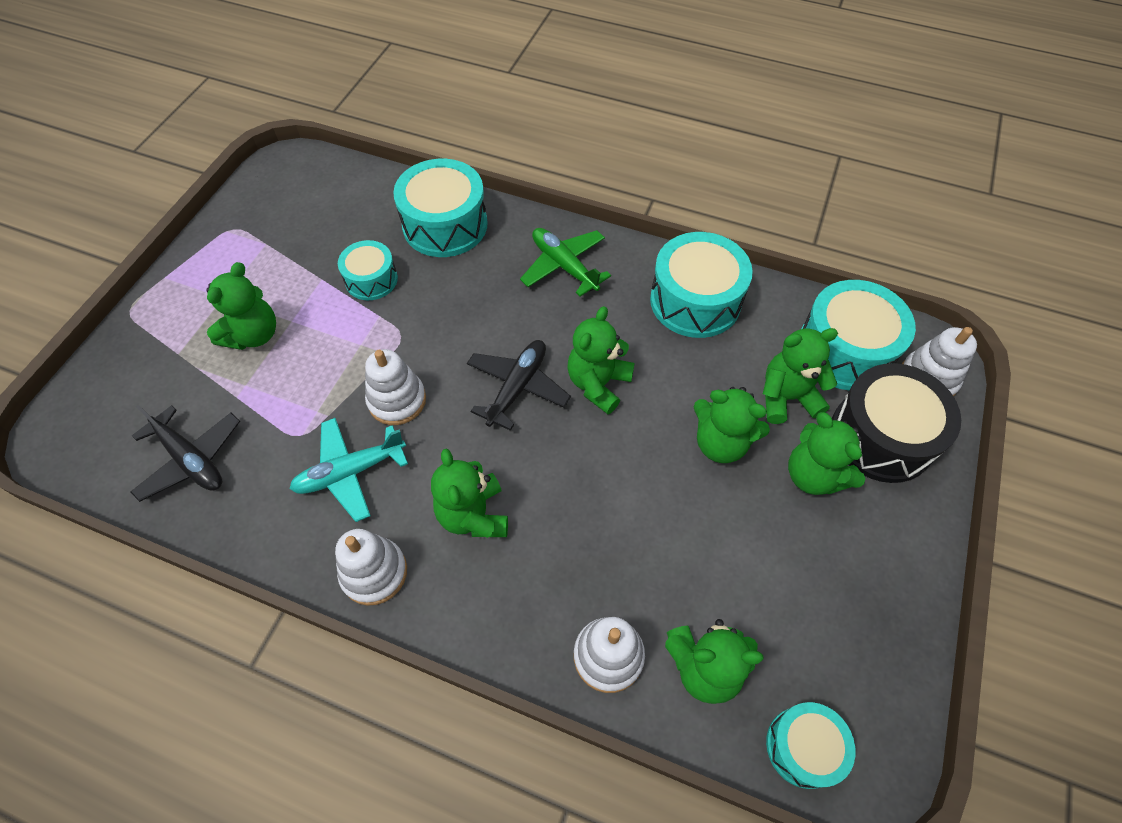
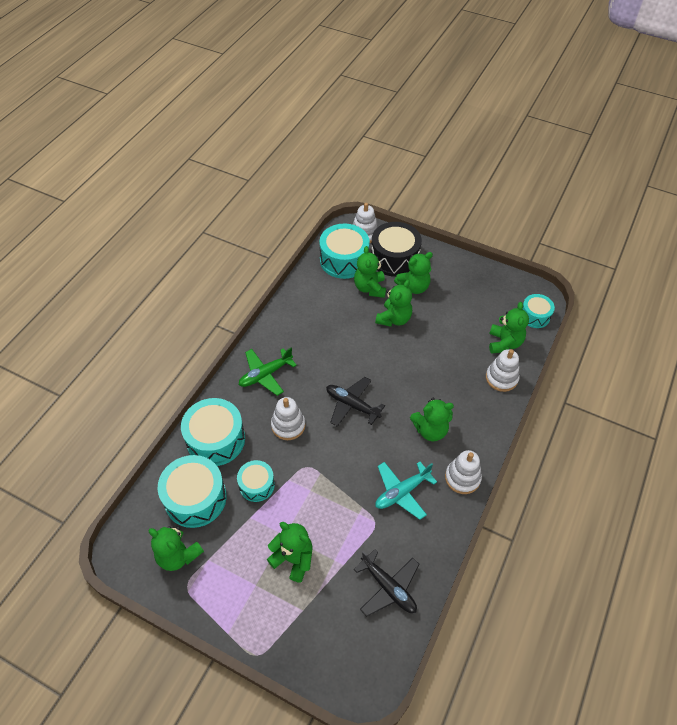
camera: 85 degrees left, 5 degrees down
(191, 459) = (388, 587): black plane -> black plane turned 90 degrees clockwise
(350, 472) = (402, 492): turquoise plane -> turquoise plane turned 75 degrees clockwise
(397, 400) = (355, 468): white stacking toy -> white stacking toy (288, 425)
(598, 384) = (353, 366): green teddy bear -> green teddy bear (178, 555)
(695, 301) = (302, 315): turquoise drum -> turquoise drum (195, 498)

